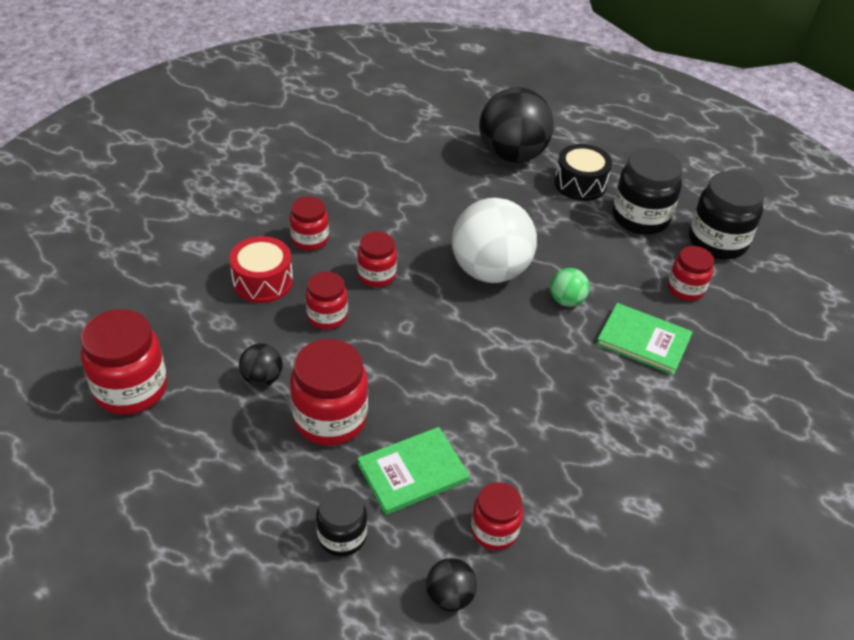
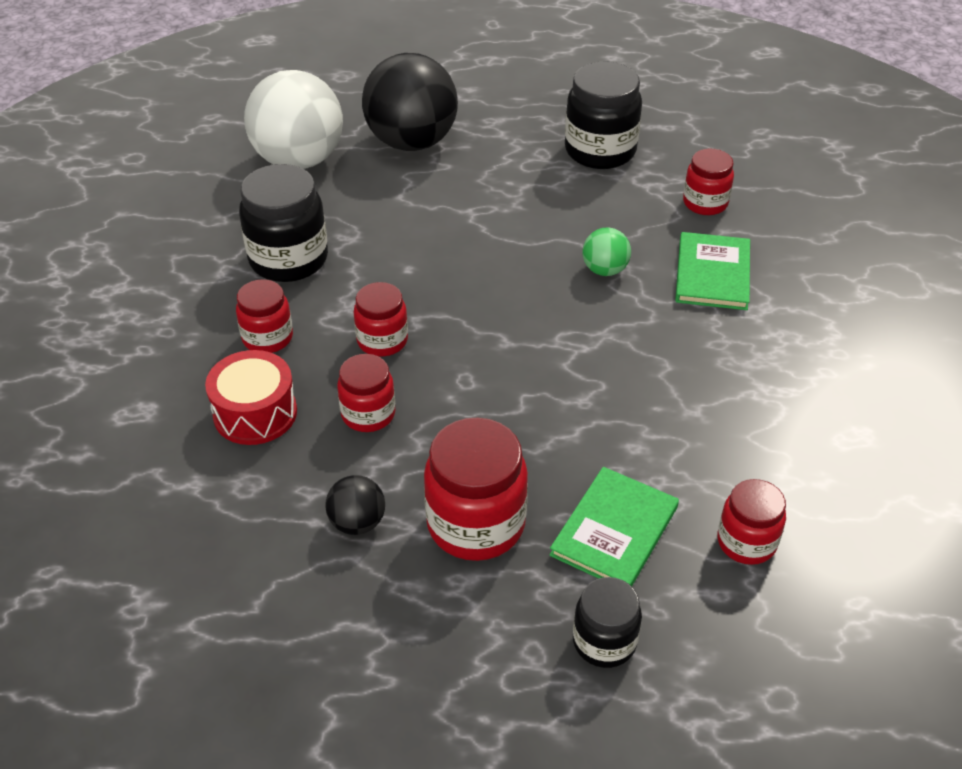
camera: 30 degrees left, 0 degrees up
(131, 389) = (207, 623): red jar -> none
(449, 596) = (765, 635): black ball -> none
(490, 271) = (500, 277): white ball -> white ball (299, 160)
(580, 184) = (510, 142): black drum -> none
(643, 341) = (712, 274): green book -> green book turned 75 degrees counterclockwise
(717, 242) = (692, 142): black jar -> black jar (288, 259)

